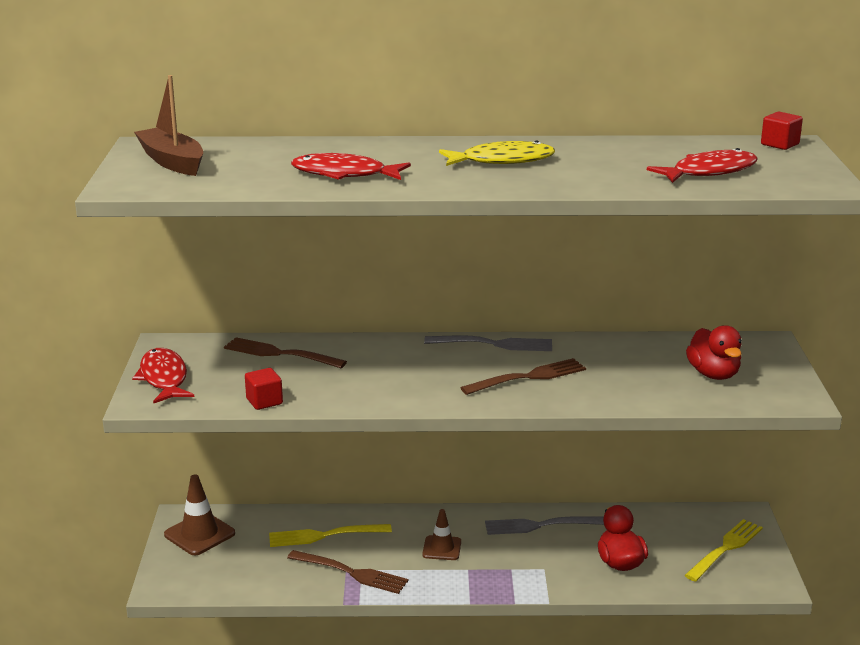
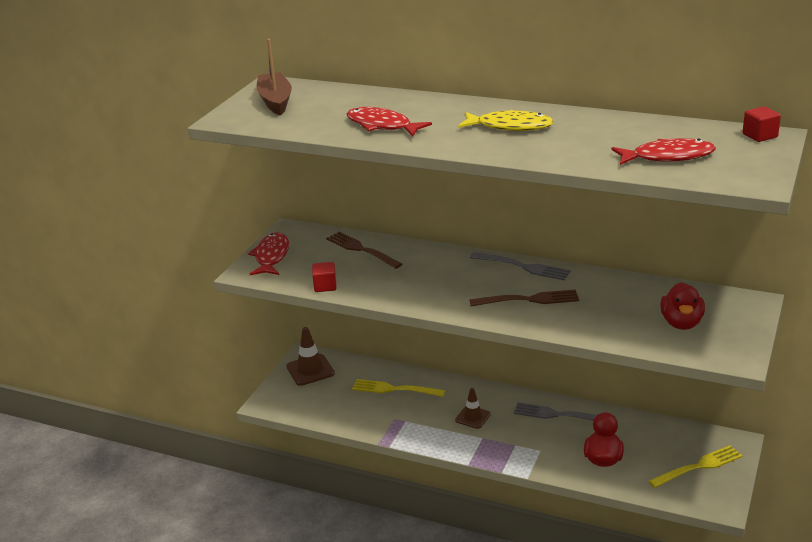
camera: 25 degrees right, 5 degrees up
(351, 573) = (397, 422): brown fork -> none

